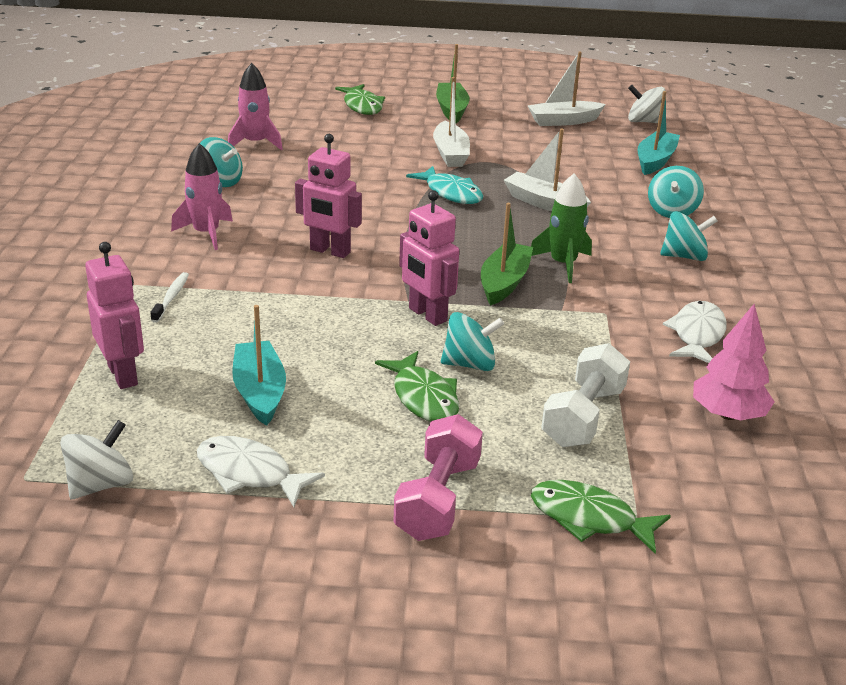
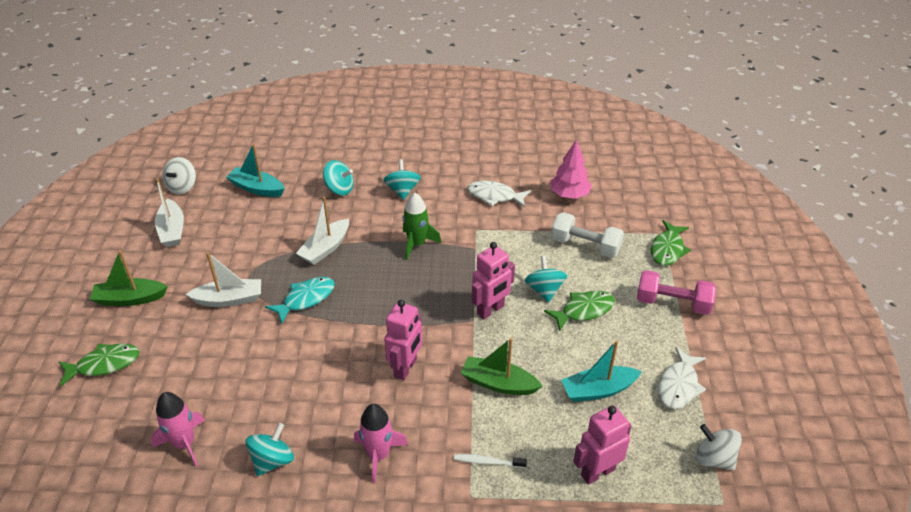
camera: 90 degrees left, 10 degrees up
(504, 283) = (444, 272): green boat -> green boat (499, 383)

